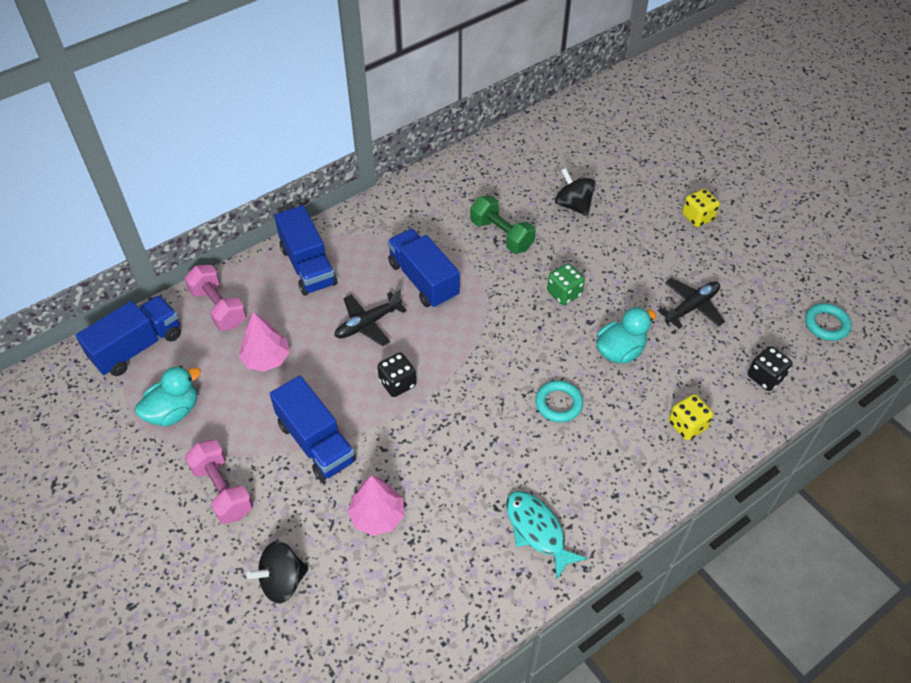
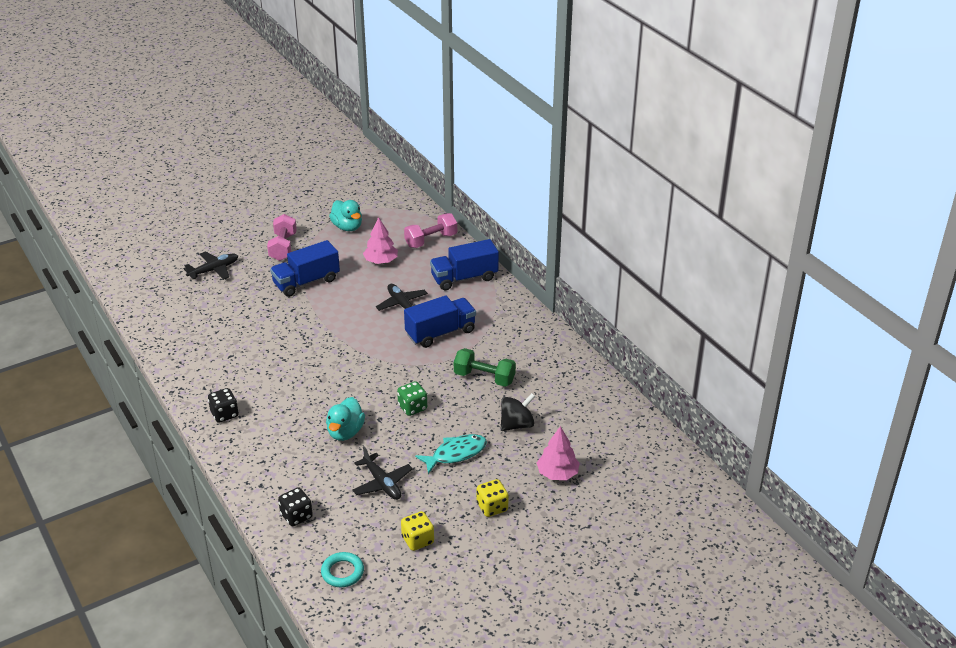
camera: 95 degrees right, 15 degrees down
(137, 347) = (403, 211): blue truck -> none
(222, 490) = (283, 247): pink dumbbell -> pink dumbbell turned 60 degrees counterclockwise
(282, 581) = (214, 270): black spinning top -> black plane
(377, 516) = (243, 306): pink tree -> pink tree (557, 473)
(397, 383) = (344, 317): black dice -> black dice (224, 414)
(501, 235) = (484, 378): green dumbbell -> green dumbbell turned 60 degrees clockwise
(537, 531) = (206, 372): turquoise fish -> turquoise fish (456, 454)
(558, 404) = (305, 393): turquoise ring -> none
(620, 351) = (345, 432): turquoise duck -> turquoise duck turned 45 degrees clockwise
(687, 425) = (264, 459): yellow dice -> yellow dice (417, 540)

